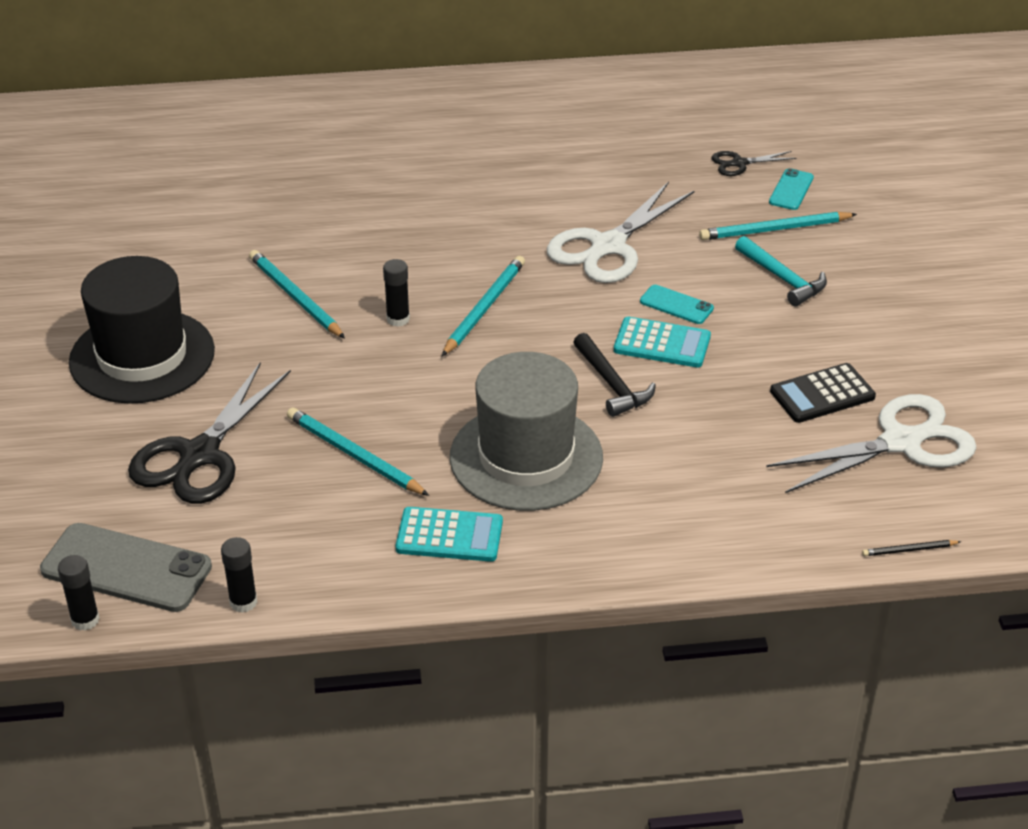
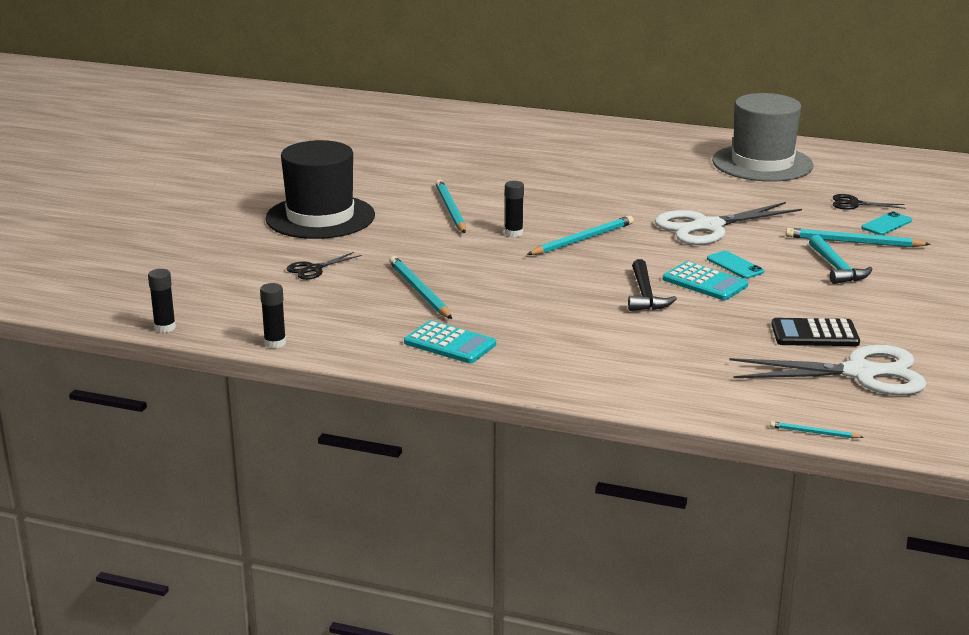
camera: 25 degrees right, 15 degrees down
(126, 568) = (214, 310): grey phone -> none
(200, 455) = (314, 269): black scissors -> black scissors, size x0.48
(526, 457) = (544, 318): grey hat -> grey hat (762, 163)
(909, 550) = (813, 433): black pencil -> turquoise pencil

